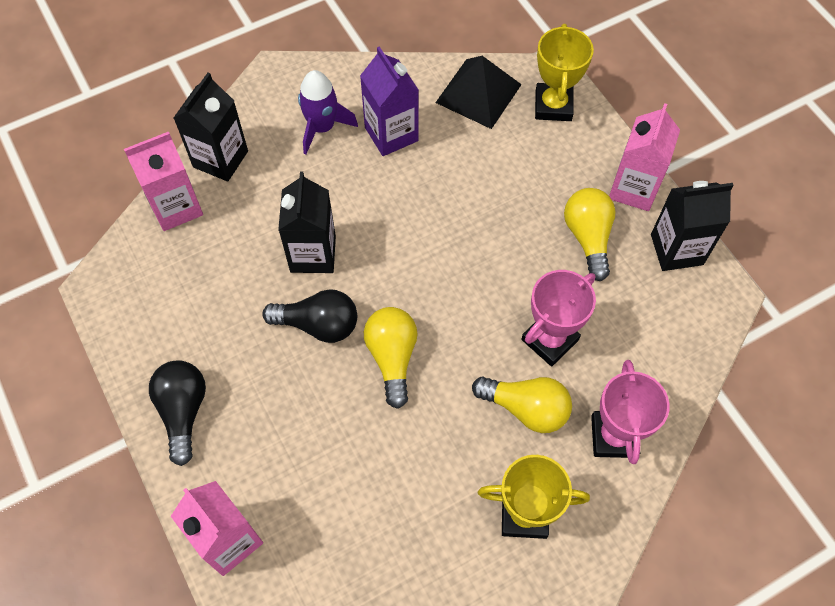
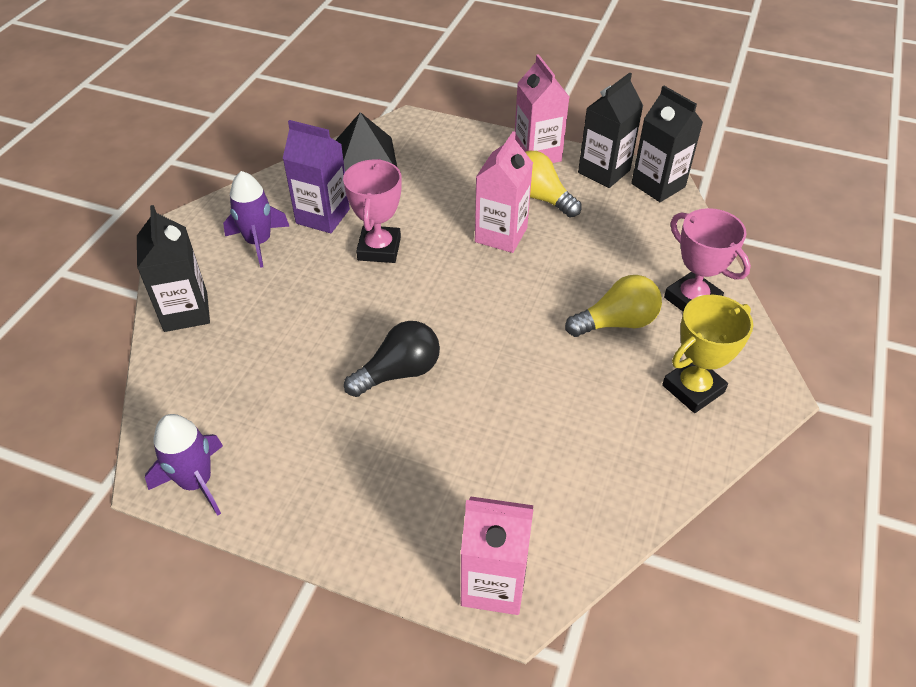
camera: 40 degrees left, 15 degrees down
(117, 310) = (196, 482): none -> purple rocket
(176, 207) = (177, 369): pink carton -> pink carton (501, 235)
(183, 411) = (345, 515): black light bulb -> none
(313, 254) = (341, 328): black carton -> black carton (658, 185)
(392, 357) = (483, 355): yellow light bulb -> none
(549, 340) = (584, 271): pink trophy -> pink trophy (379, 249)
(553, 106) = (428, 138): yellow trophy -> none

